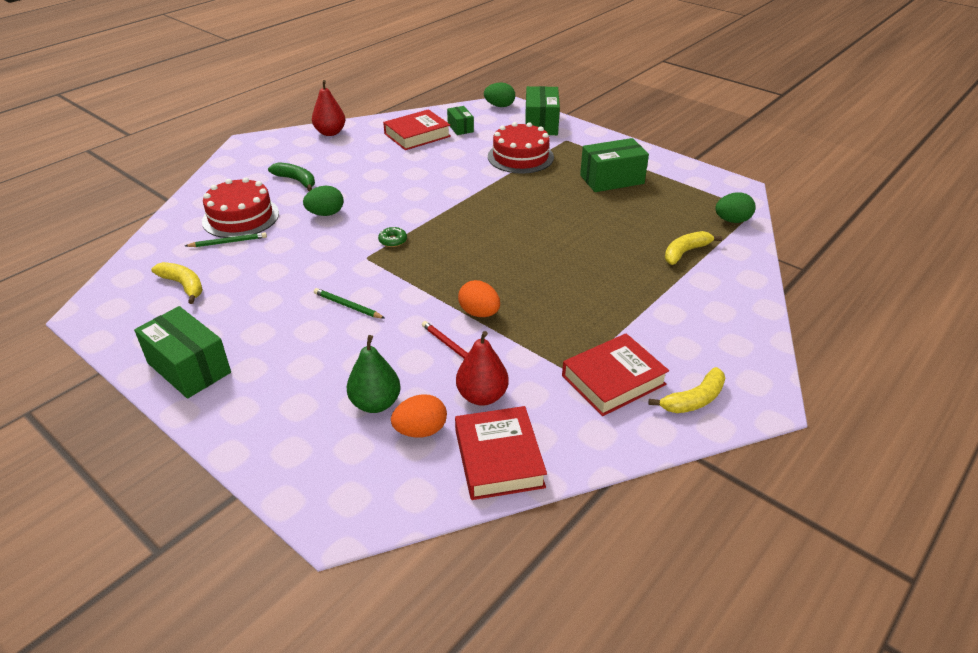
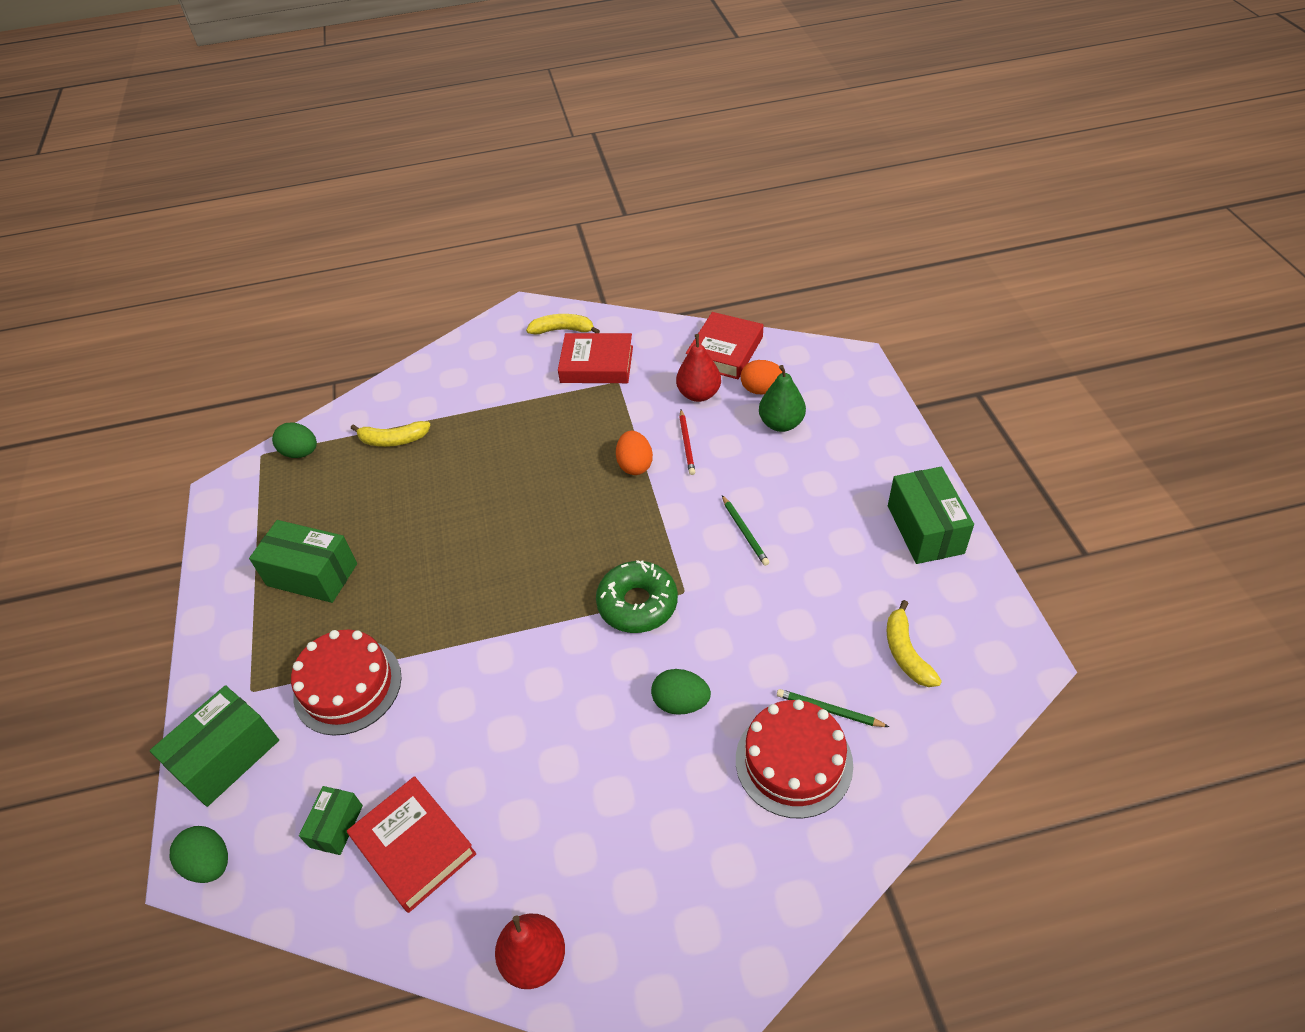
camera: 140 degrees left, 10 degrees up
(296, 181) = (675, 817): green banana -> none
(393, 241) = (637, 604): green donut -> green donut, size x2.16
(417, 135) = (414, 847): red book -> red book turned 45 degrees clockwise

